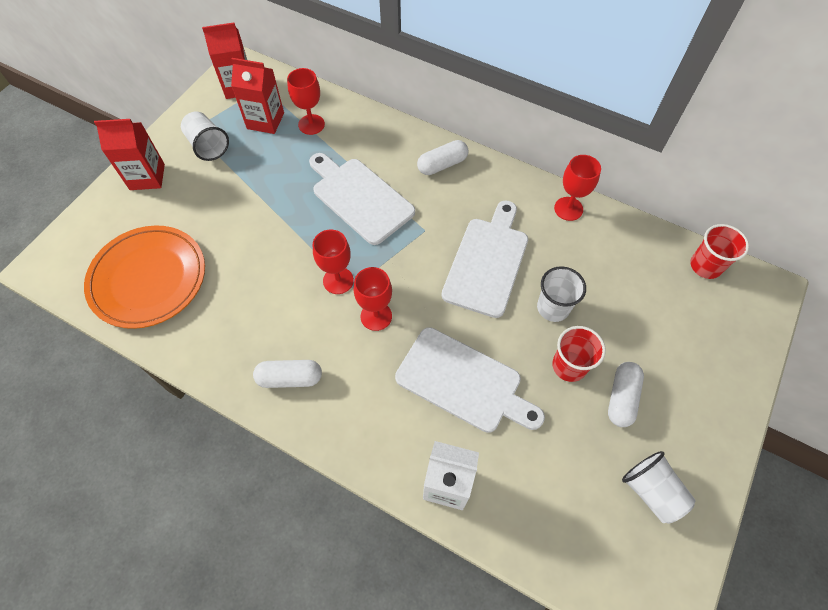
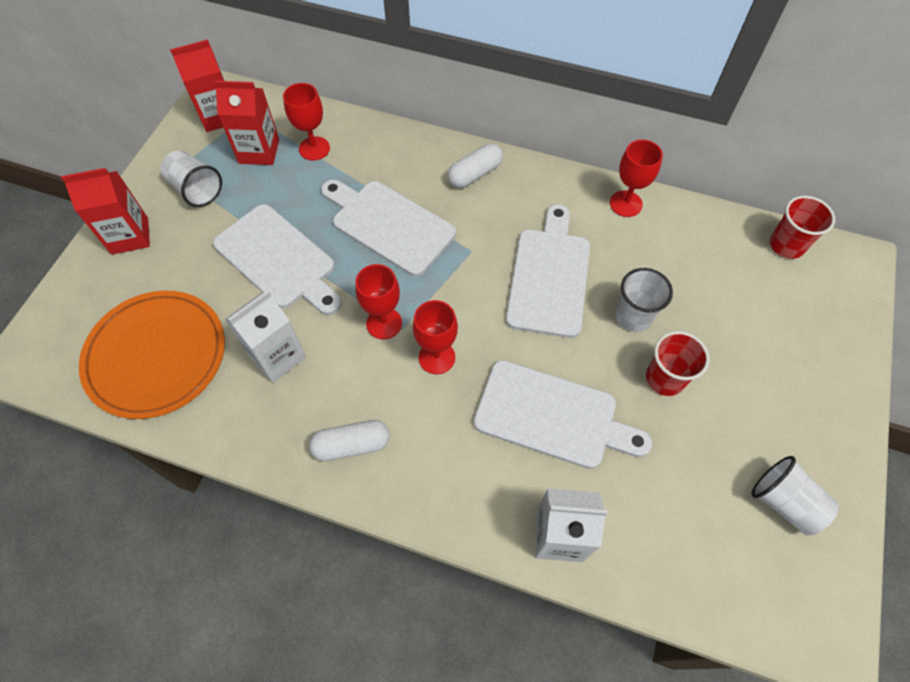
camera: 10 degrees left, 0 degrees up
(245, 294) = (277, 356): none -> white carton
(262, 214) = (278, 259): none -> white cutting board
(621, 398) = (729, 404): white capsule -> none

